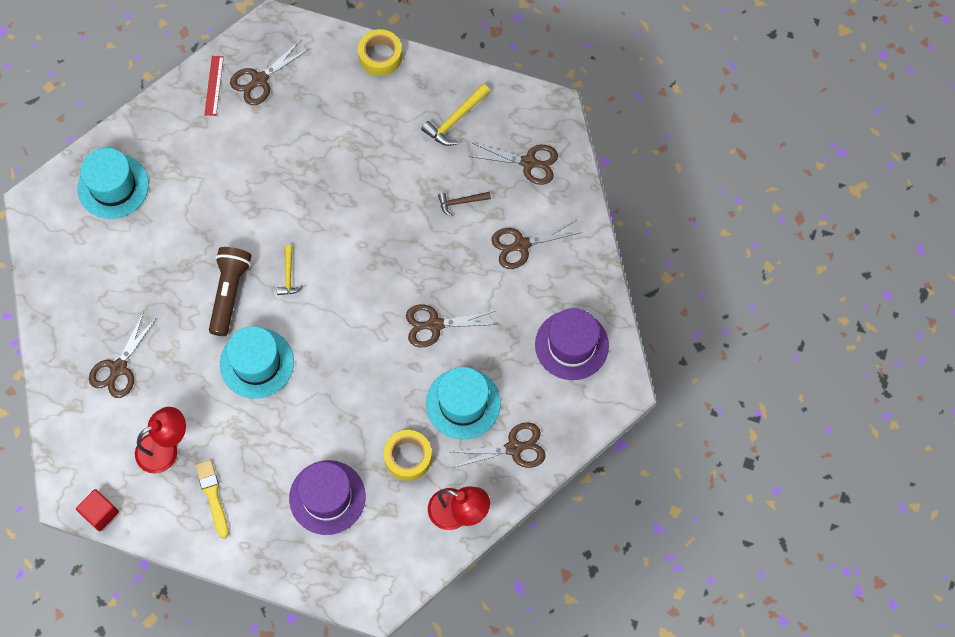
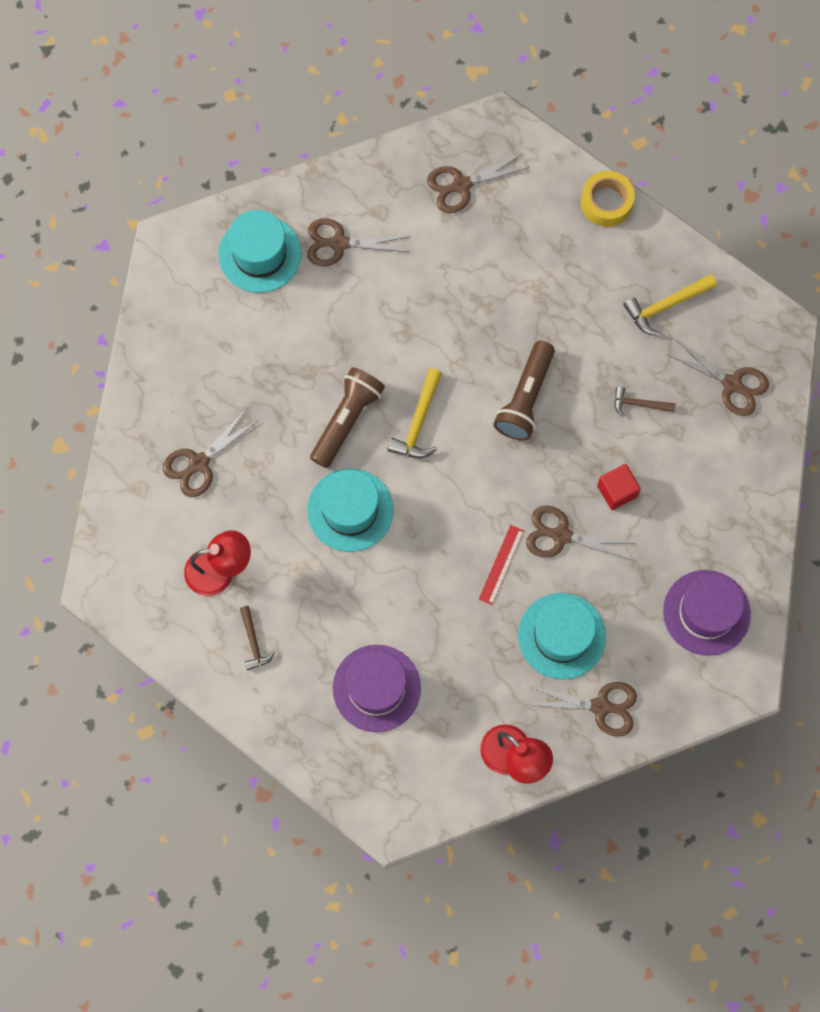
camera: 20 degrees right, 5 degrees up
(100, 513) = (127, 618): red cube -> red cube (617, 491)
(213, 496) = (253, 642): yellow brush -> brown hammer
(214, 85) = (408, 175): red ruler -> red ruler (501, 564)
(288, 275) = (418, 422): yellow hammer -> yellow hammer, size x1.55
(368, 228) = (525, 398): none -> brown flashlight
(408, 457) = (480, 675): yellow tape -> none
(521, 245) = (689, 477): brown scissors -> brown scissors (338, 243)

